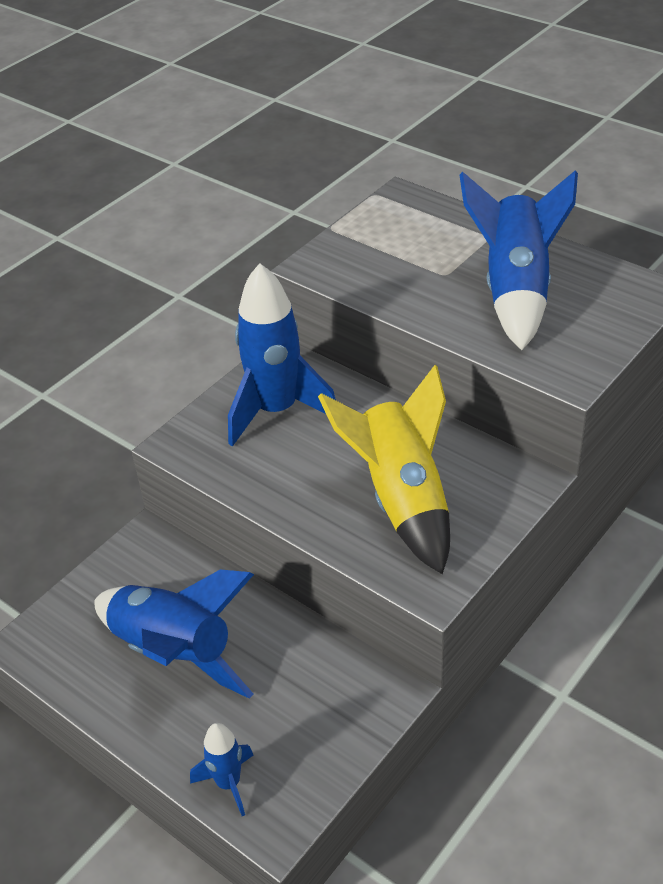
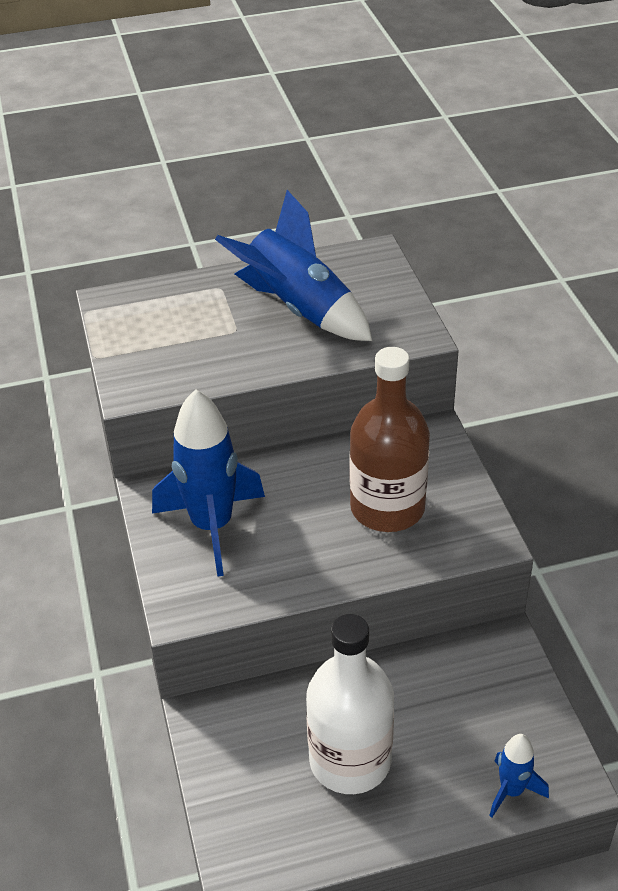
camera: 55 degrees left, 0 degrees up
(174, 652) = (350, 760): blue rocket -> white bottle
(401, 499) = (387, 508): yellow rocket -> brown bottle

